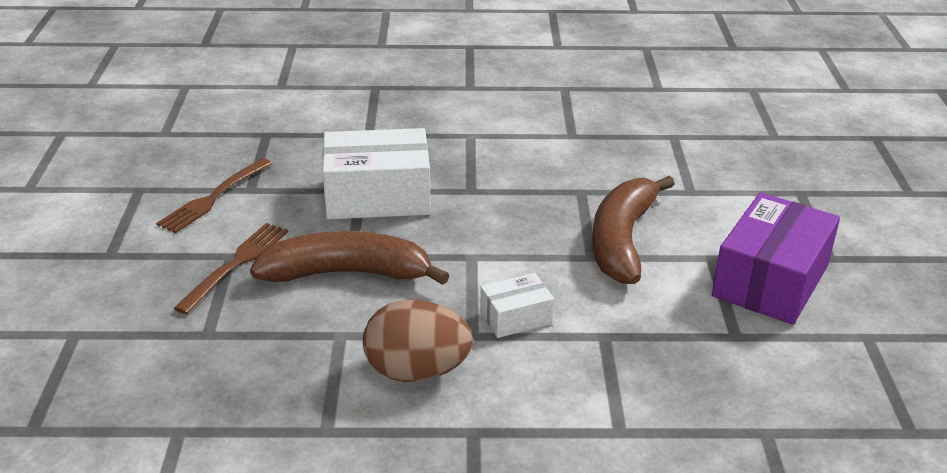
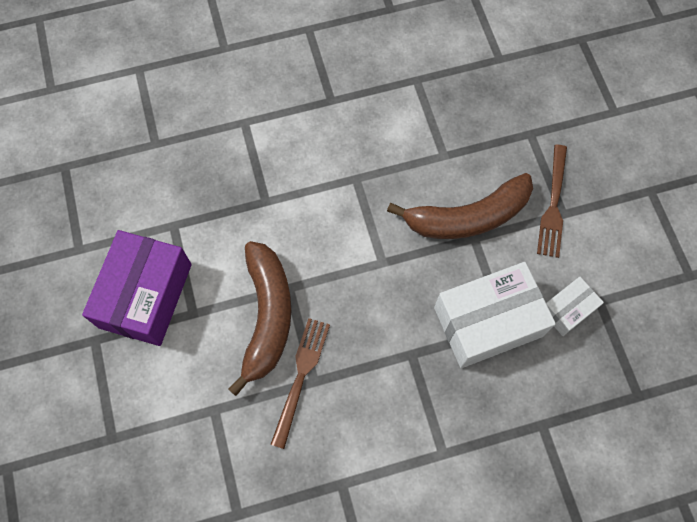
camera: 165 degrees right, 35 degrees up
(213, 198) = (621, 280): brown fork -> brown fork (301, 376)
(417, 371) = (381, 137): brown egg -> none
(516, 317) = (330, 203): white box -> white box (567, 309)

